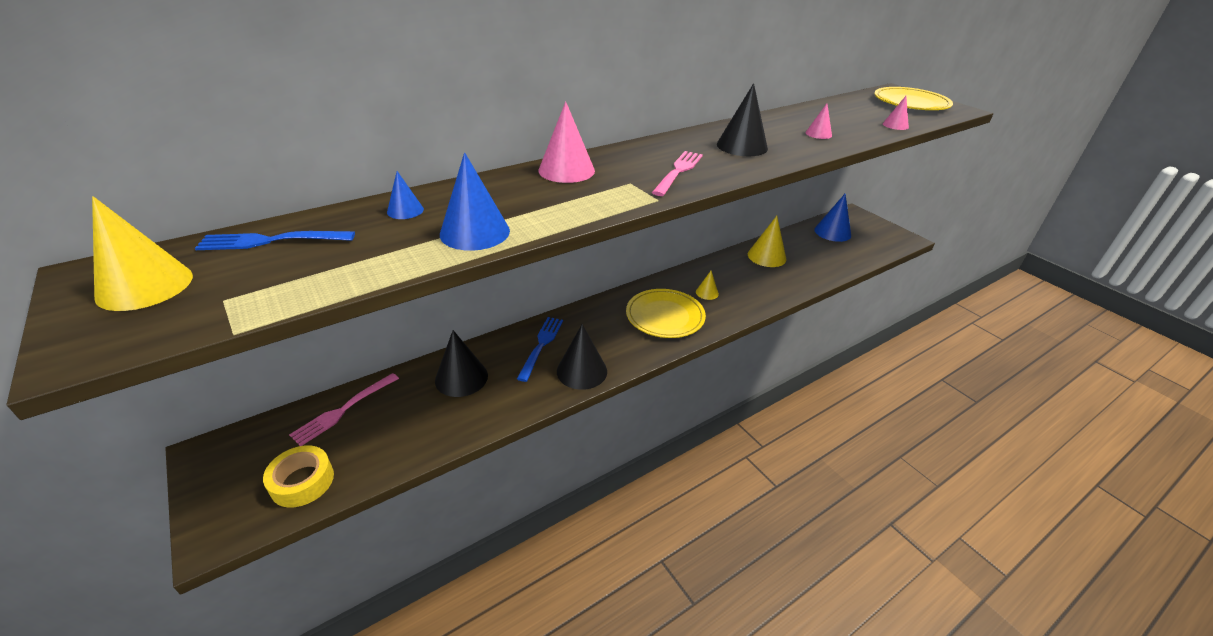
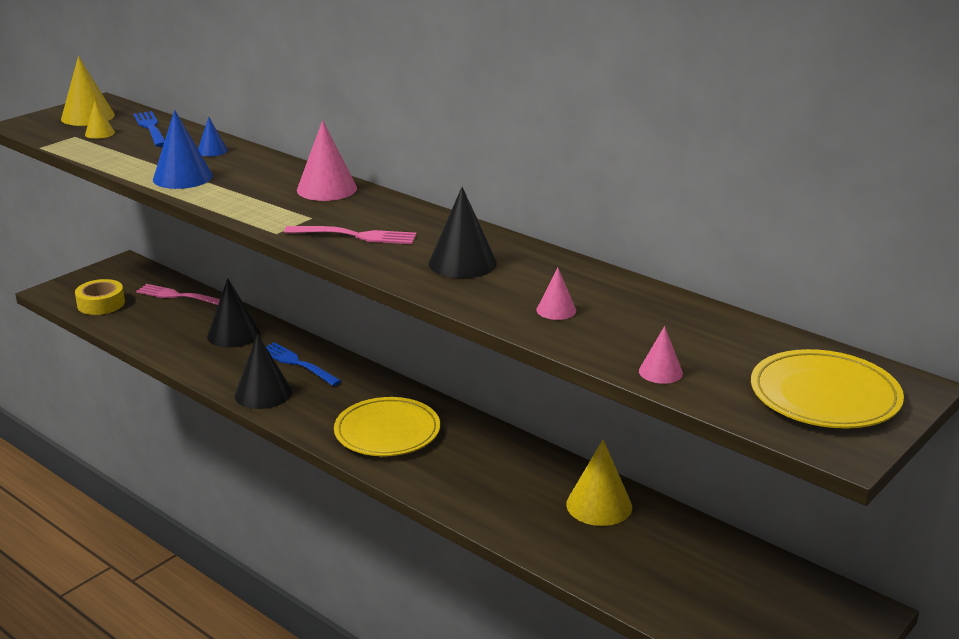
camera: 75 degrees right, 10 degrees down
(541, 345) = (297, 363): blue fork -> blue fork turned 135 degrees counterclockwise
(707, 293) = (459, 458): yellow cone -> yellow cone (100, 133)
(832, 232) = (748, 579): blue cone -> none

